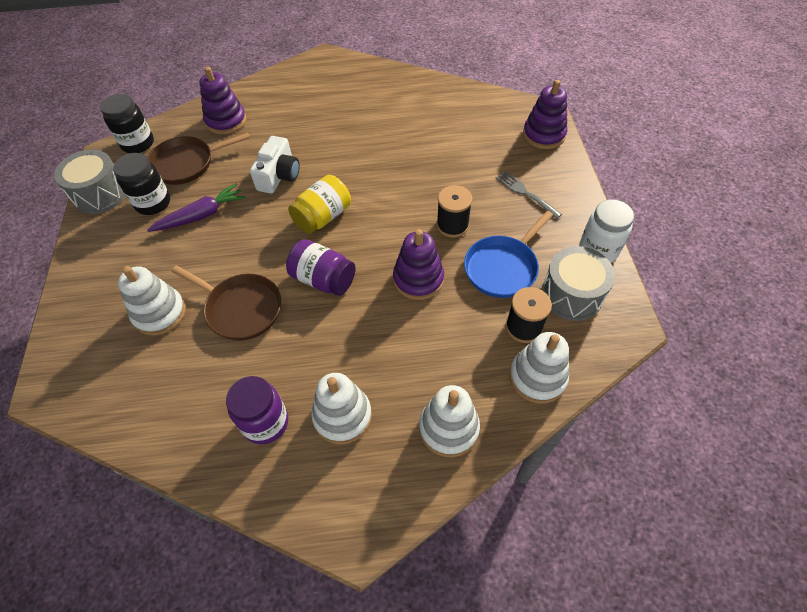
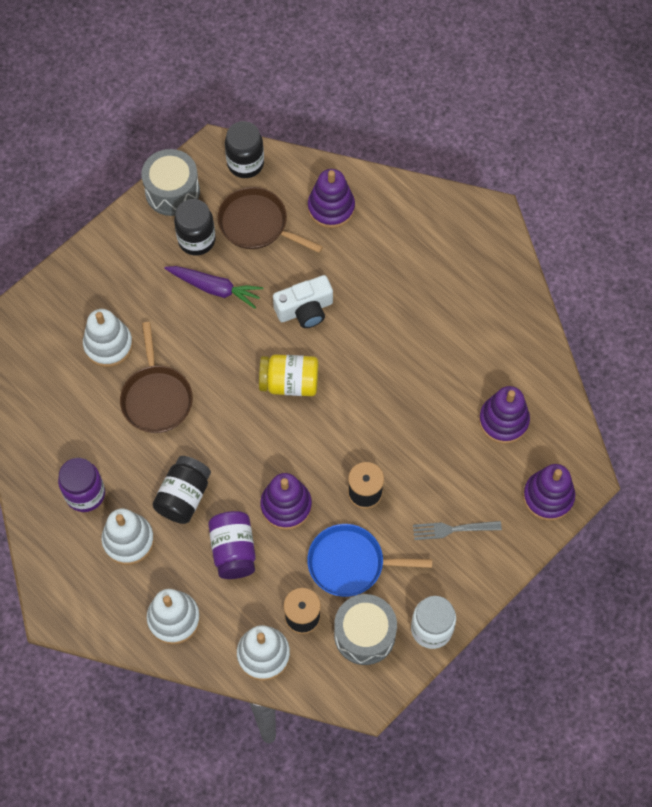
camera: 50 degrees right, 10 degrees up
(323, 279) = (229, 435): purple jar -> purple jar (233, 550)
(344, 345) = (184, 496): none -> black jar
(468, 126) = (503, 421): none -> purple stacking toy
(526, 193) = (453, 529): grey fork -> grey fork turned 105 degrees counterclockwise

